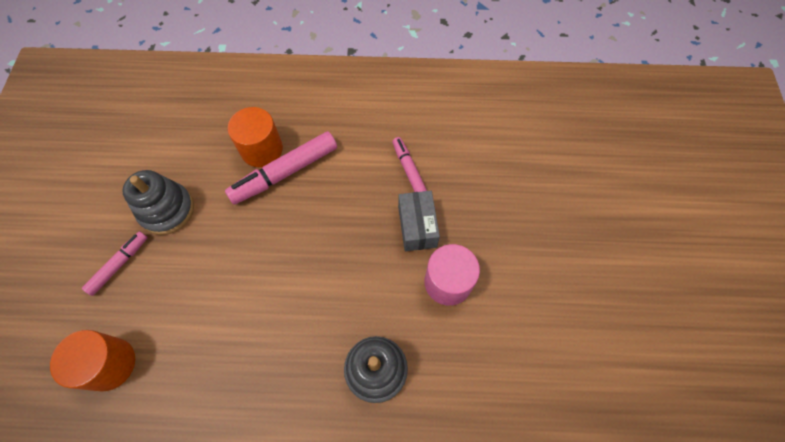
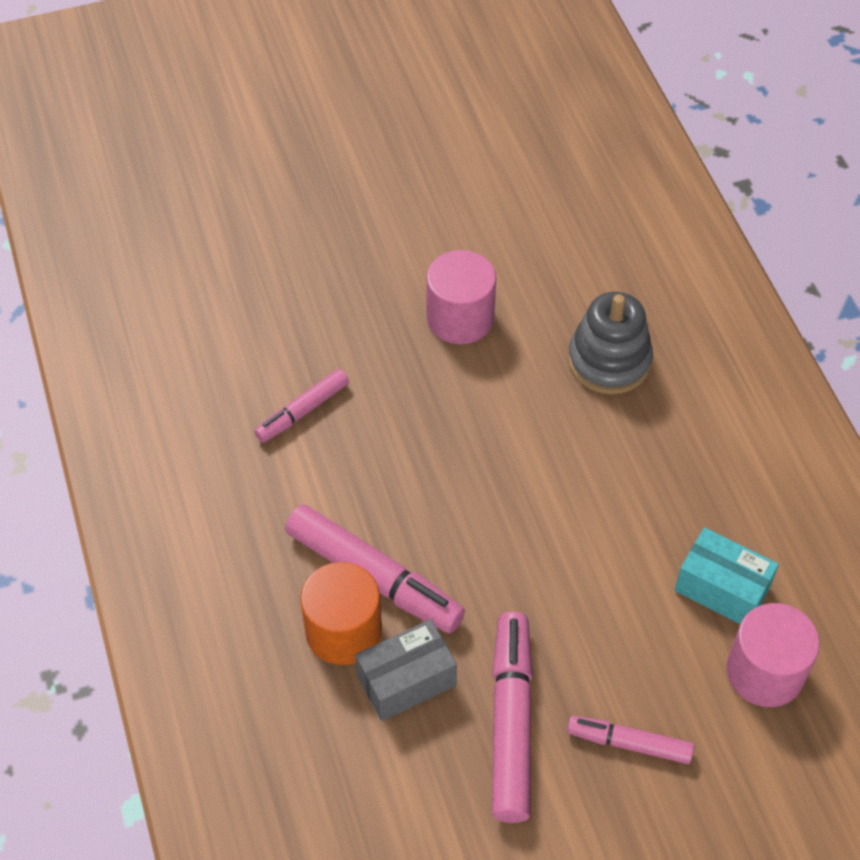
camera: 110 degrees left, 10 degrees down
(110, 364) = (765, 672): orange cylinder -> pink cylinder
(167, 210) = (511, 722): grey stacking toy -> pink marker
(175, 364) = (722, 589): none -> turquoise box
(417, 227) = (394, 374): grey box -> grey box (406, 681)

